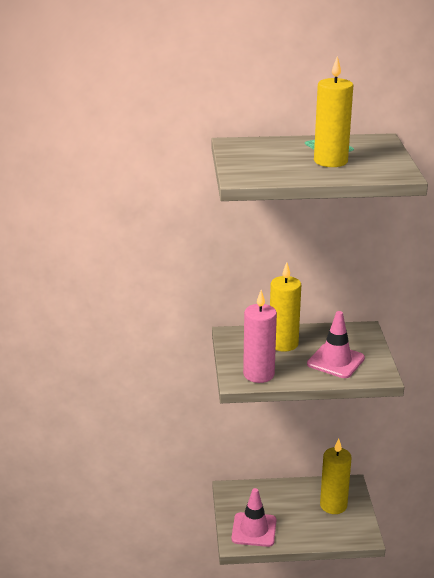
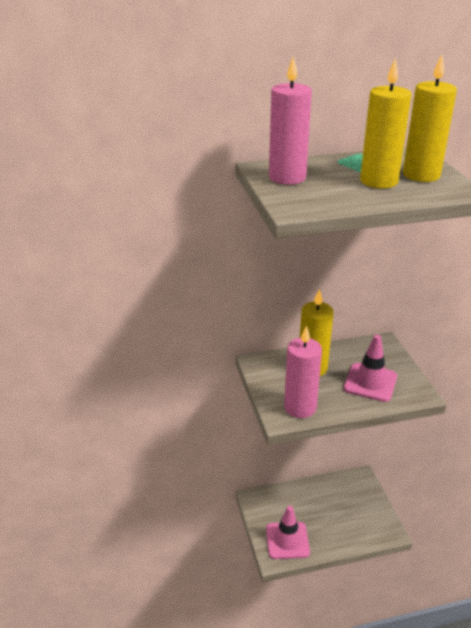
camera: 10 degrees left, 5 degrees up
(250, 153) = (287, 178): none -> pink candle
(333, 505) = (353, 502): yellow candle -> yellow candle (421, 175)

